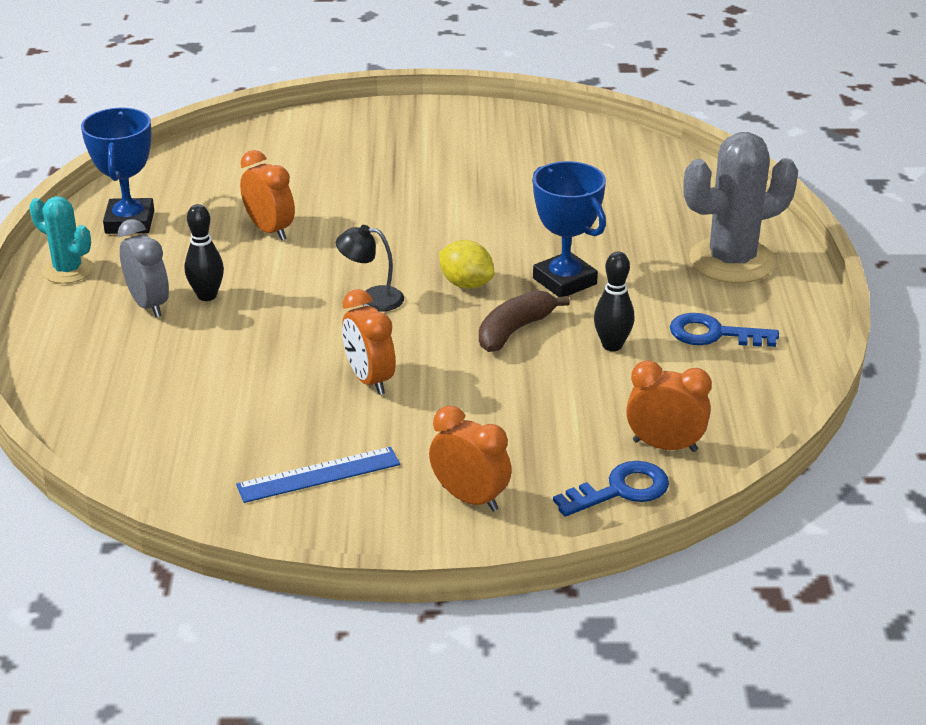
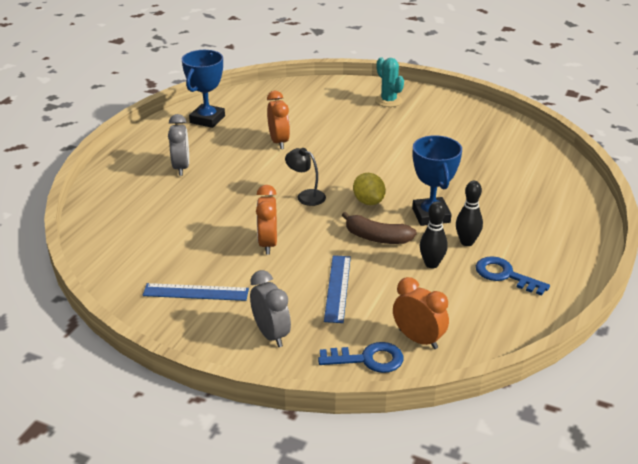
camera: 25 degrees right, 0 degrees up
(68, 270) = (155, 138): turquoise cactus -> turquoise cactus (388, 101)
(207, 296) = (216, 170): black bowling pin -> black bowling pin (467, 242)
(470, 498) = (271, 334): orange clock -> grey clock
(512, 412) = (337, 288): none -> blue ruler
(514, 330) = (377, 238): brown banana -> brown banana turned 135 degrees counterclockwise
(731, 261) = (552, 231): grey cactus -> none

